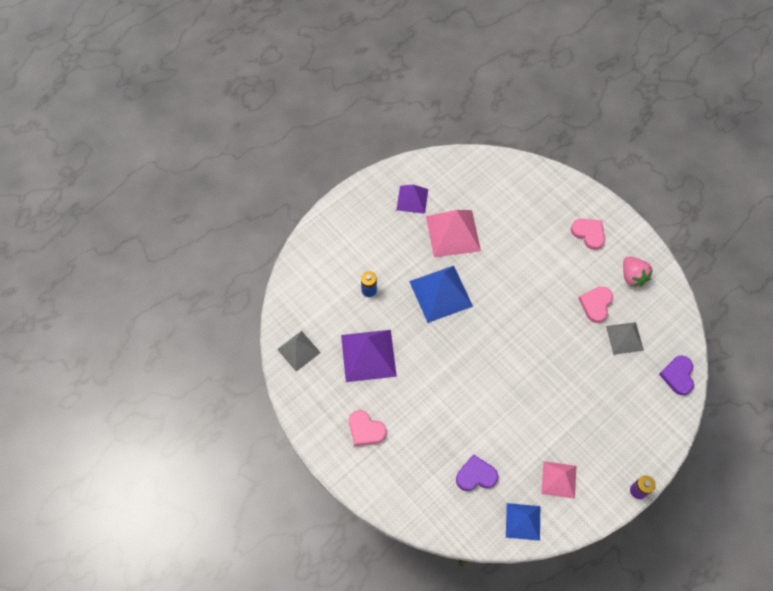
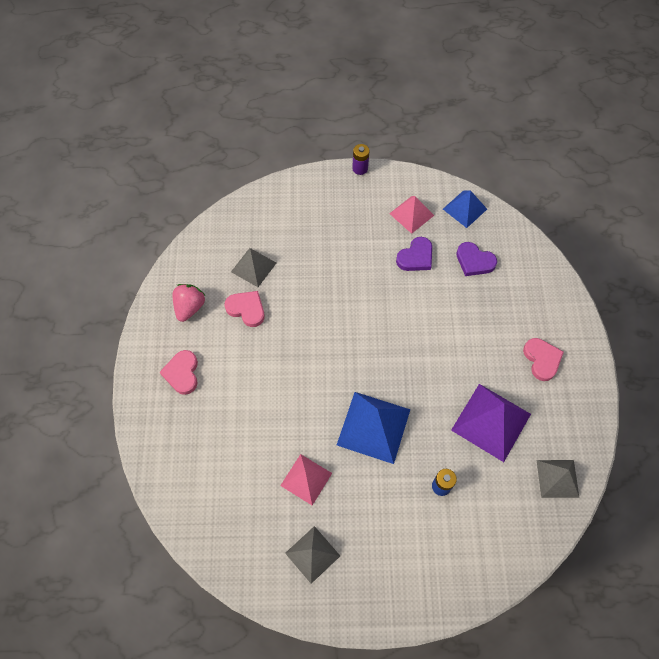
camera: 140 degrees left, 0 degrees up
(412, 199) = (312, 554): purple pyramid -> grey pyramid
(453, 233) = (306, 479): pink pyramid -> pink pyramid, size x0.62
(596, 304) = (246, 309): pink heart -> pink heart turned 120 degrees counterclockwise
(677, 376) = (245, 212): purple heart -> purple heart (416, 257)

